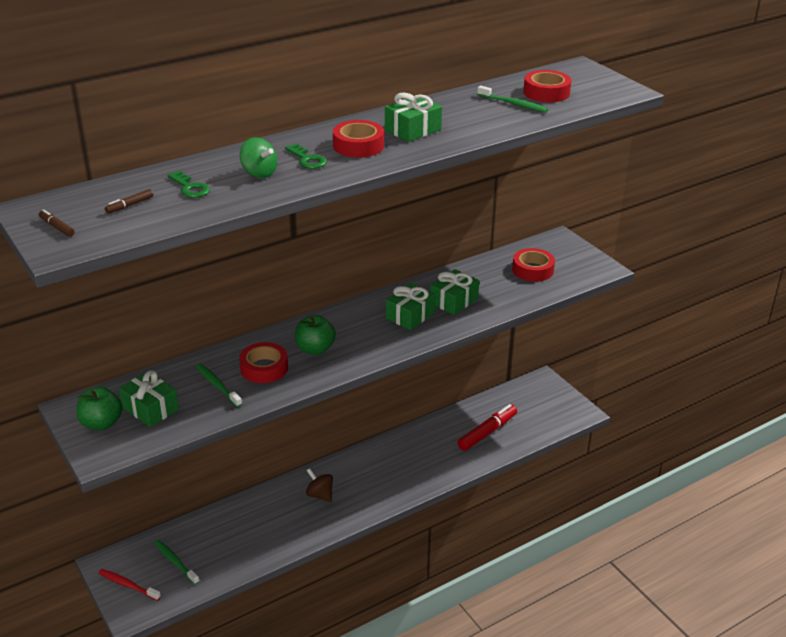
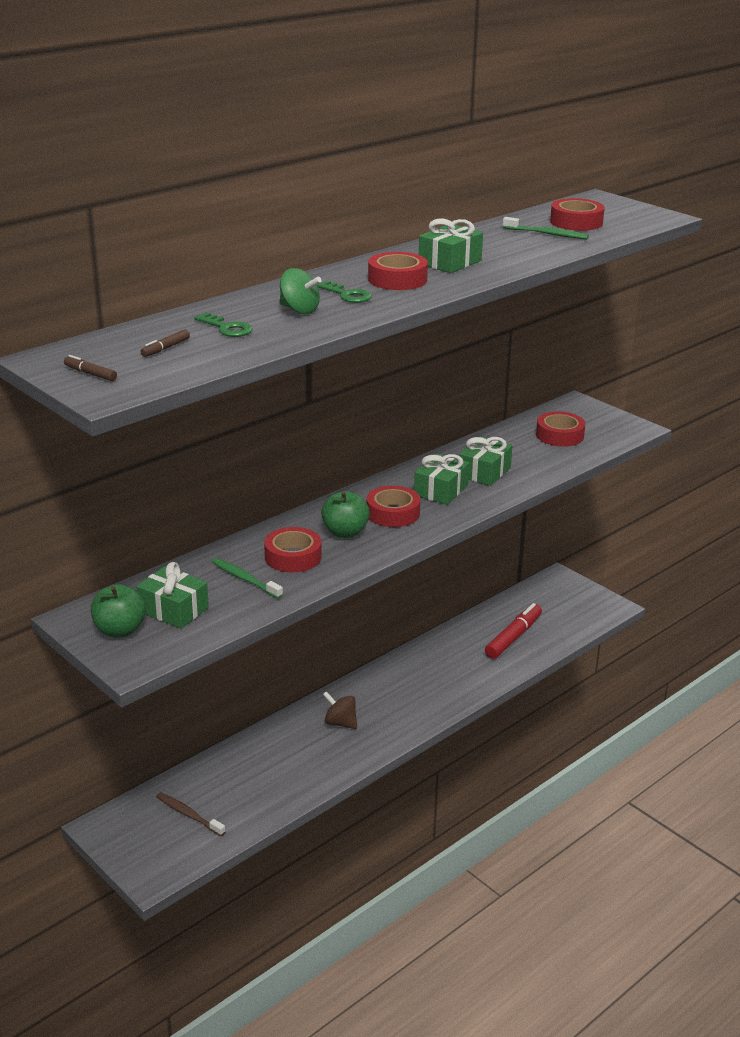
camera: 10 degrees left, 5 degrees down
(128, 585) = (137, 847): red toothbrush -> none
(175, 562) = (188, 815): green toothbrush -> brown toothbrush
(361, 334) = (393, 513): none -> red tape

